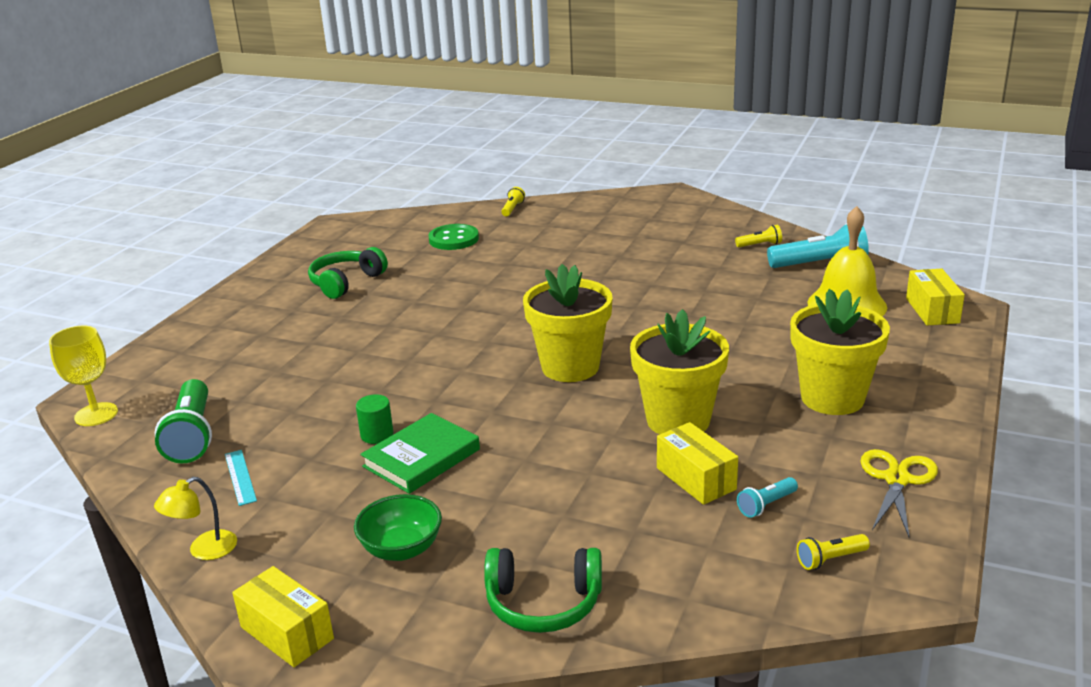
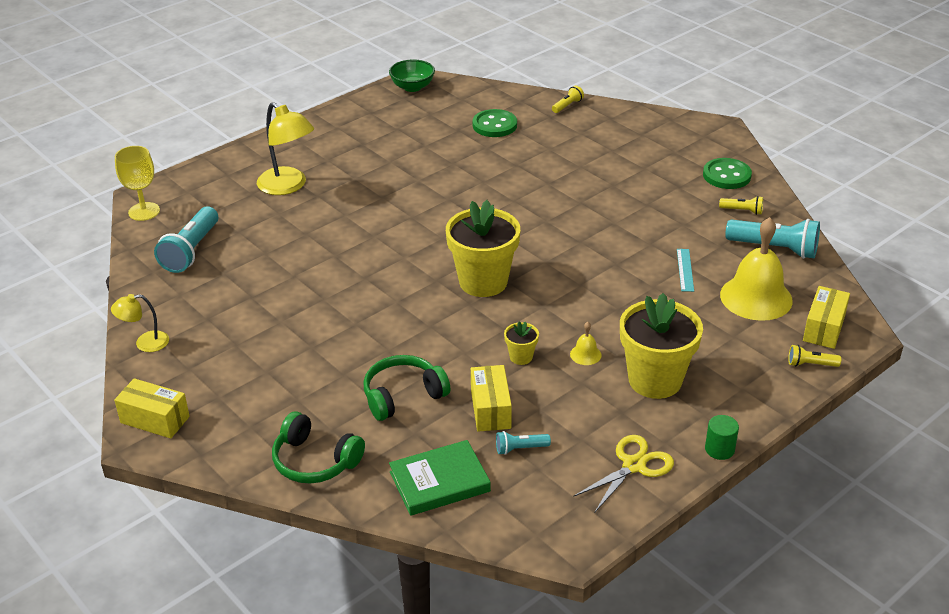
camera: 25 degrees right, 10 degrees up
(192, 436) = (191, 251): green flashlight -> turquoise flashlight
(240, 477) = (200, 295): turquoise ruler -> turquoise ruler (685, 270)
(267, 344) = (288, 186): none -> yellow lamp
(287, 633) = (155, 419): yellow box -> yellow box turned 45 degrees counterclockwise
(346, 282) = (382, 145): green headphones -> green headphones (403, 396)
(377, 435) = (306, 293): green cylinder -> green cylinder (719, 449)
(401, 549) = (259, 388): green bowl -> green bowl (412, 87)
(421, 458) = (321, 323): green book -> green book (439, 482)
(678, 420) = (521, 357): yellow flower pot -> yellow flower pot, size x0.44
(717, 224) = (726, 175): none -> green button
(741, 397) = (585, 354): none -> yellow bell
(830, 559) = (525, 506): yellow flashlight -> yellow flashlight (810, 364)

